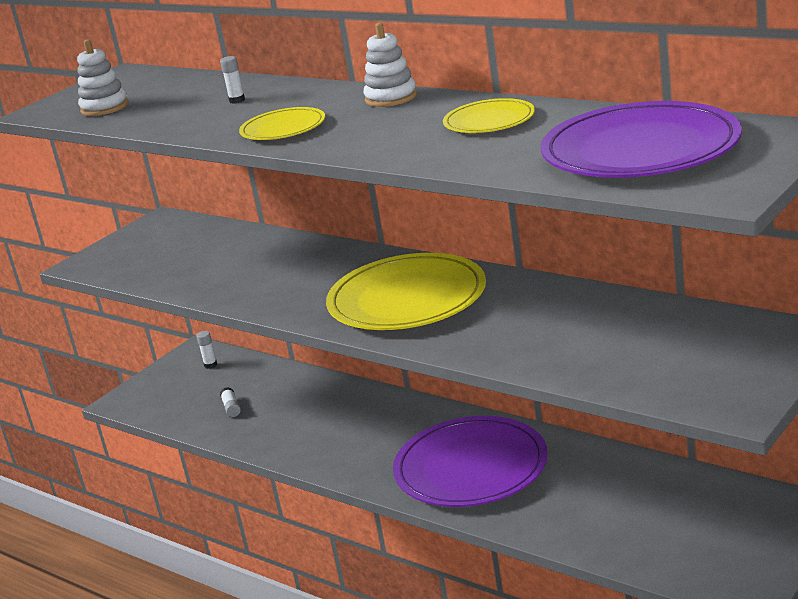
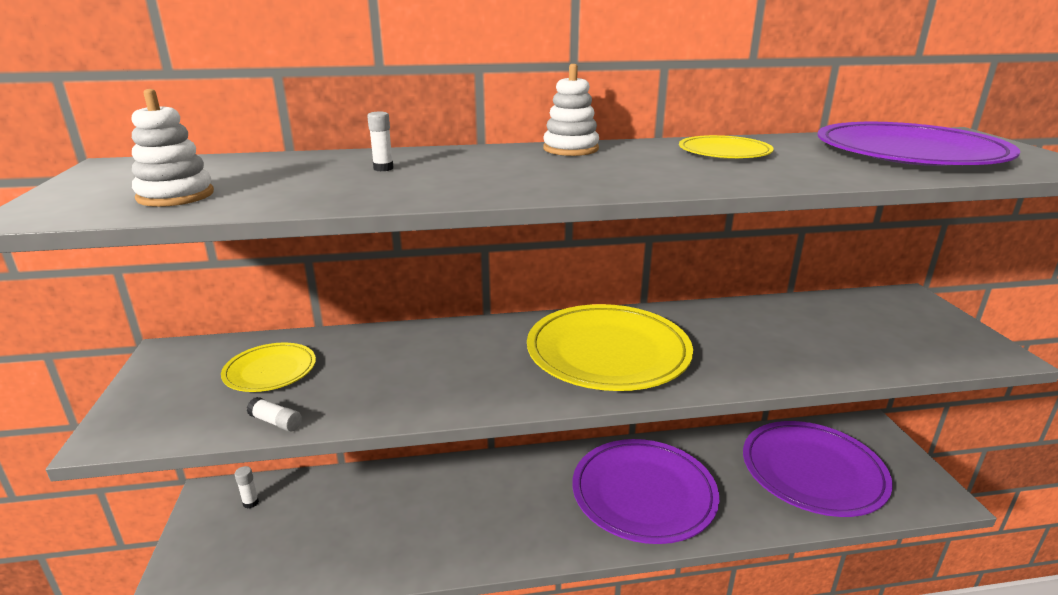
camera: 50 degrees left, 0 degrees up
(231, 408) = (336, 539): white glue stick -> white glue stick (276, 422)
(283, 128) = (525, 181): yellow plate -> yellow plate (270, 371)
(653, 516) = (813, 471): none -> purple plate

